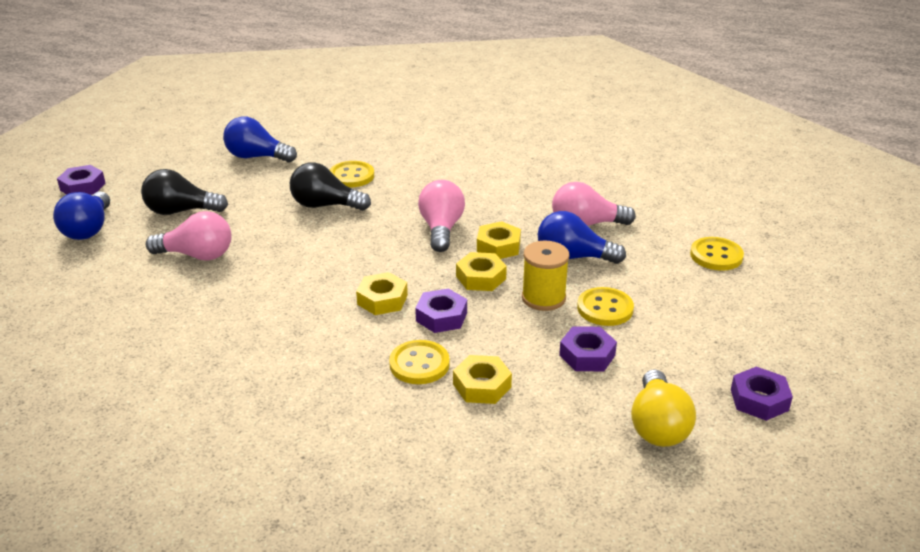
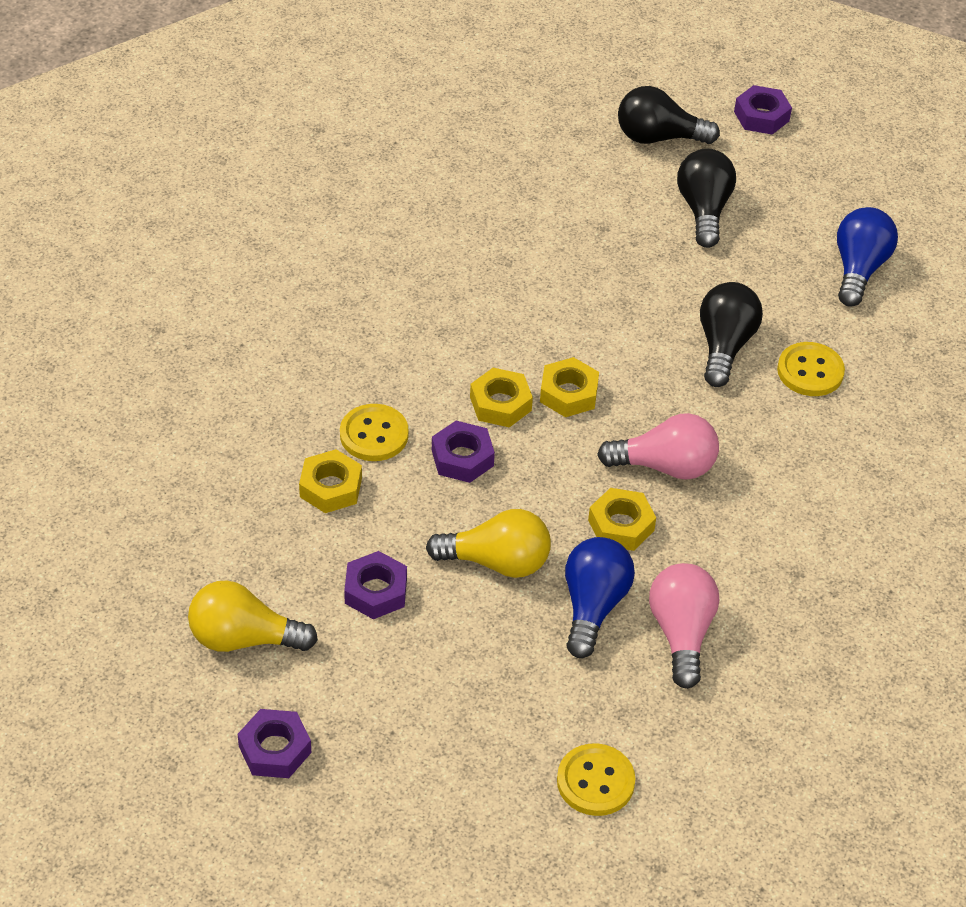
camera: 90 degrees right, 15 degrees up
(88, 229) = (658, 137): blue light bulb -> black light bulb
(197, 255) = (600, 235): pink light bulb -> none
(481, 277) = (545, 501): yellow nut -> yellow nut (568, 393)
(543, 298) = (497, 562): yellow spool -> yellow light bulb
(605, 308) = (470, 624): yellow button -> none

